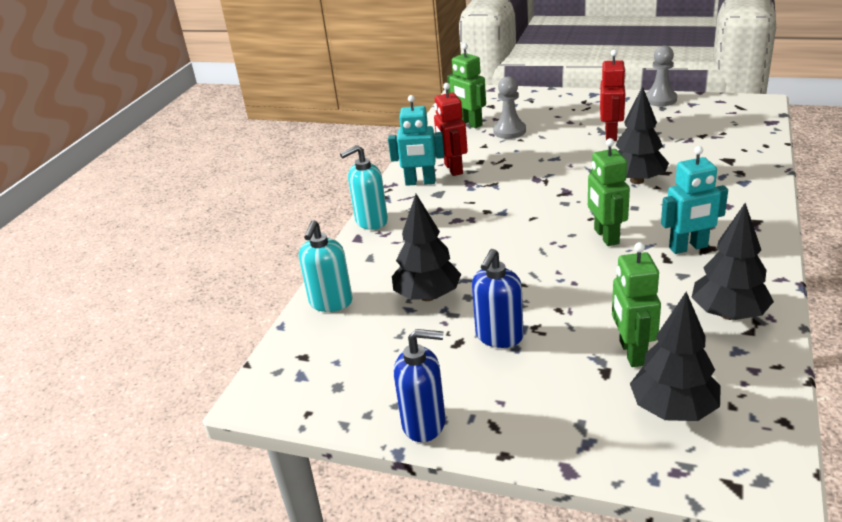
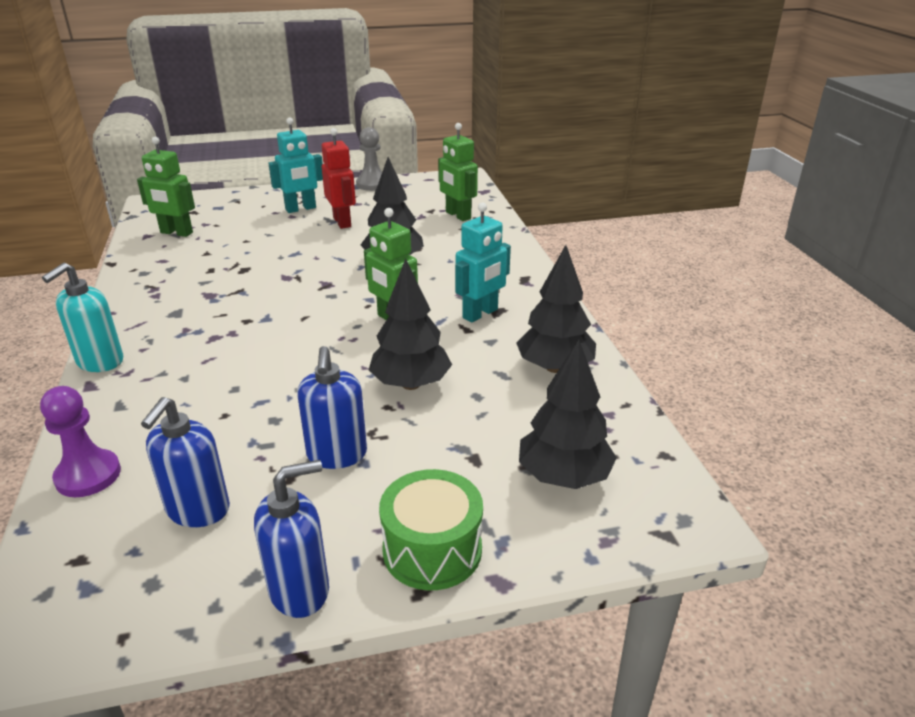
camera: 35 degrees left, 0 degrees up
(331, 302) = (88, 475): turquoise soap dispenser -> purple pawn
(386, 347) = (198, 510): none -> blue soap dispenser
(420, 182) = (145, 305): turquoise robot -> turquoise robot (301, 209)
(428, 296) = (223, 432): black tree -> black tree (411, 384)
(453, 169) = (180, 283): red robot -> none
(509, 131) = (229, 234): grey pawn -> none
(530, 429) = (432, 550): none -> green drum
(632, 353) = (489, 431): green robot -> green robot (457, 215)

